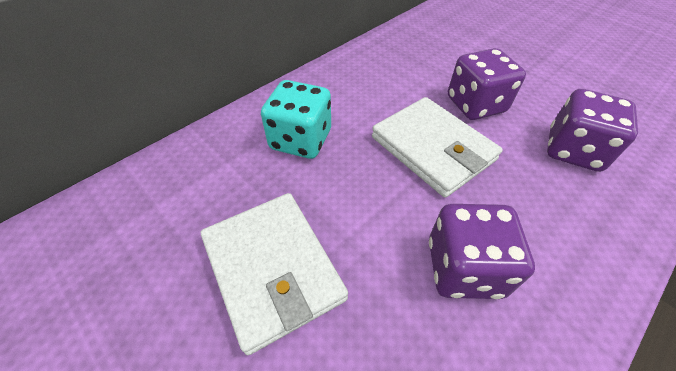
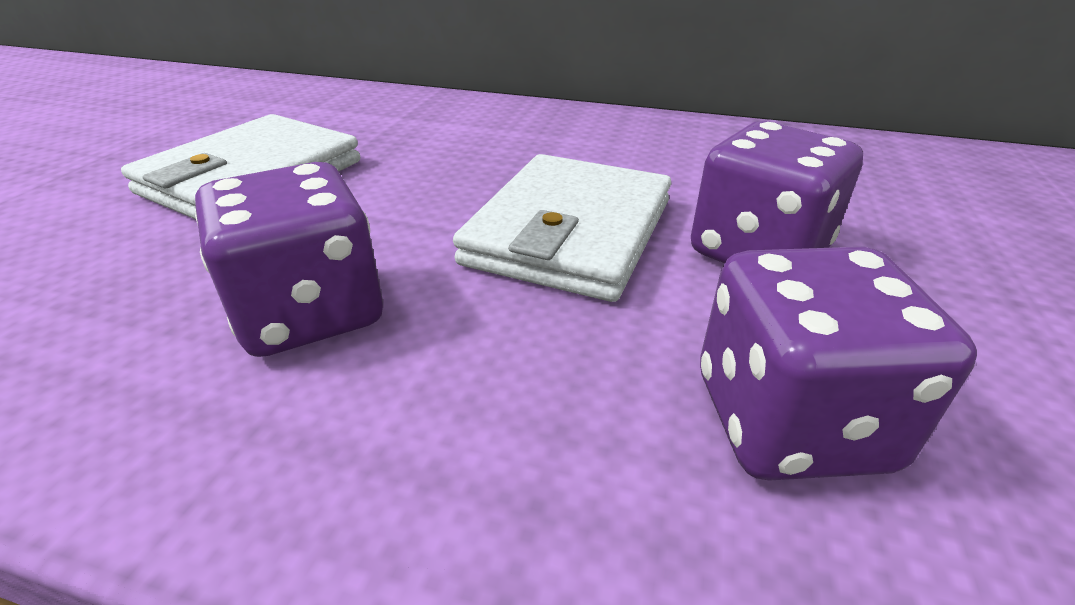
camera: 60 degrees right, 15 degrees down
(301, 140) = (478, 140): turquoise dice -> none

